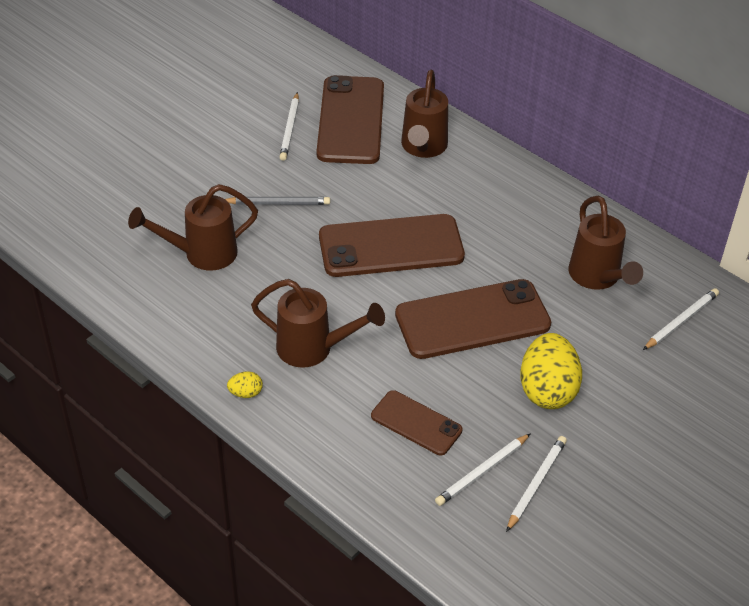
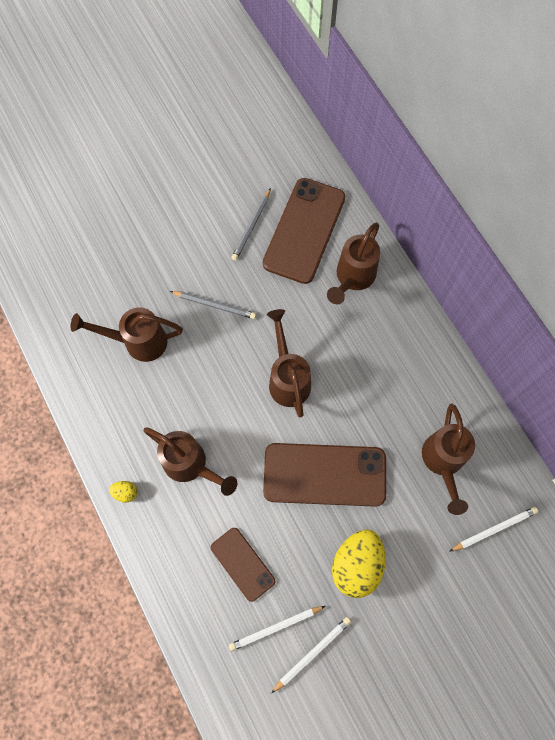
camera: 20 degrees right, 25 degrees up
(290, 129) = (251, 226): white pencil -> grey pencil
(391, 246) = (288, 378): brown phone -> brown watering can

